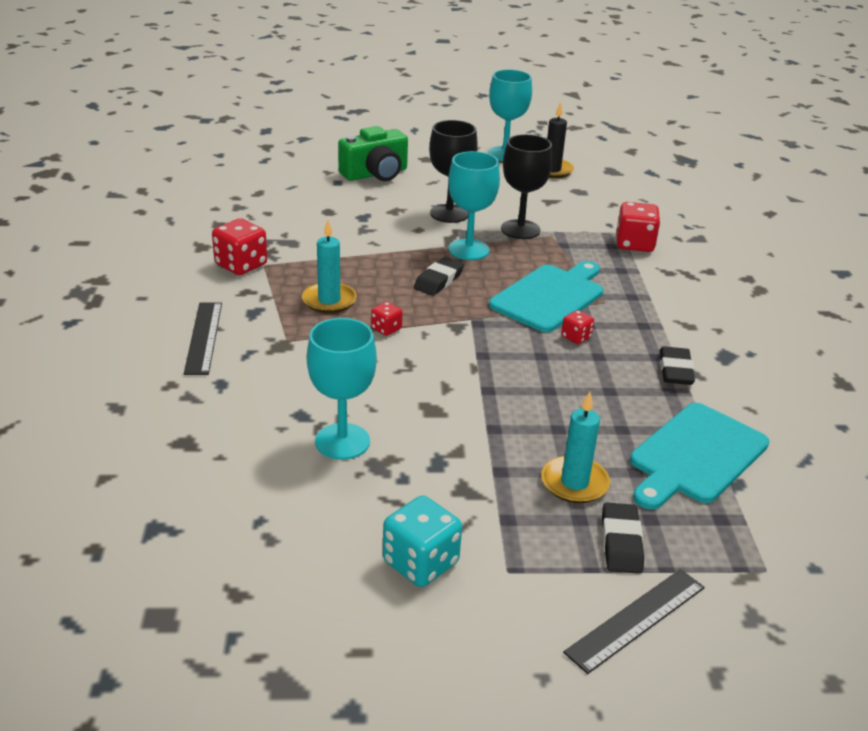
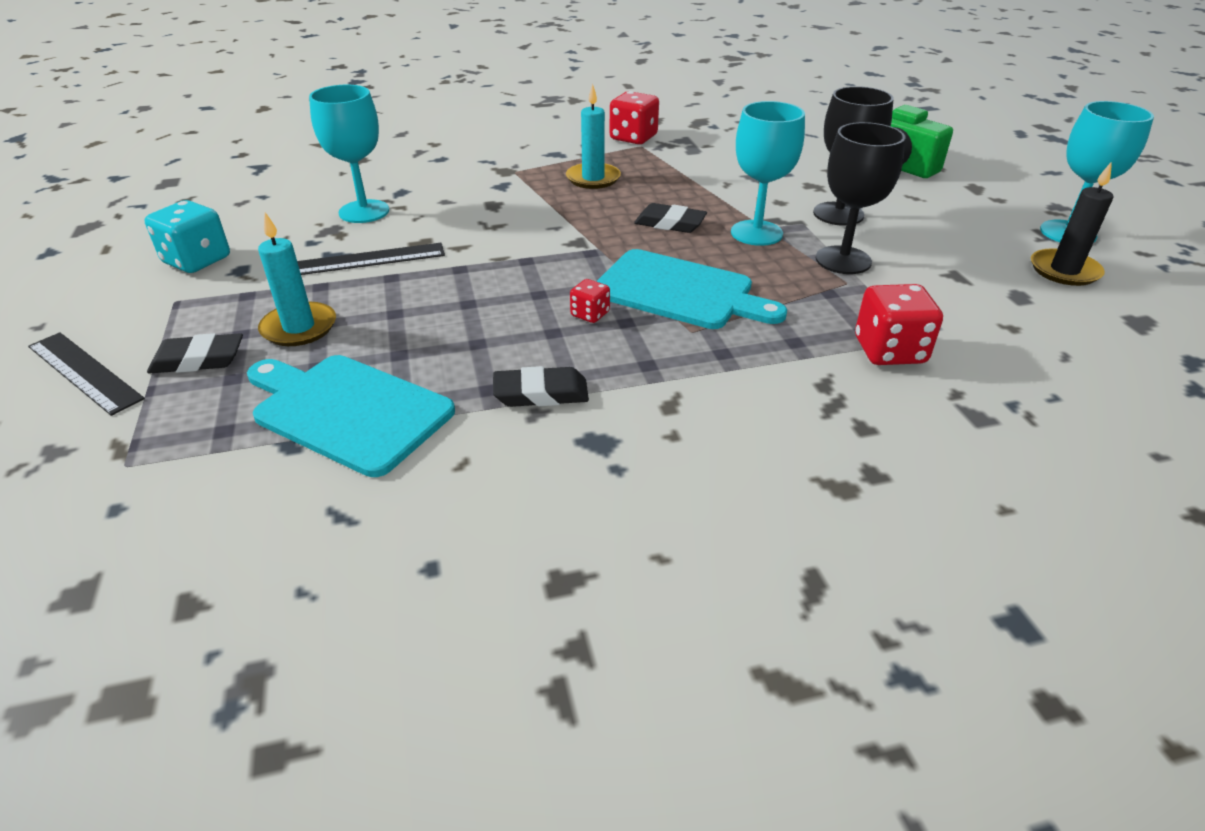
camera: 80 degrees right, 5 degrees up
(203, 337) = (506, 143): black ruler -> black ruler (370, 259)
(386, 329) = (554, 208): red dice -> none

